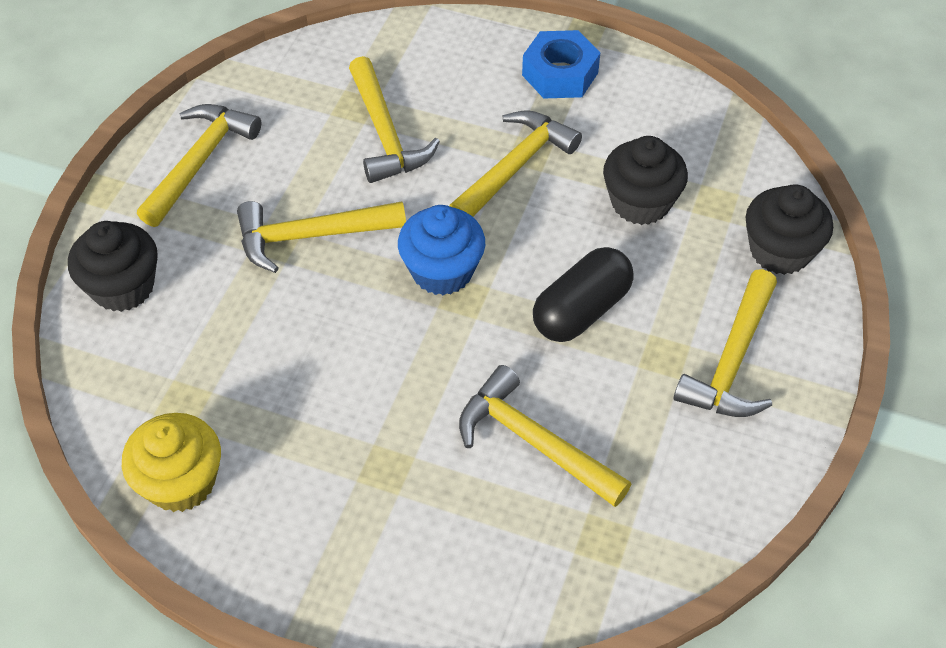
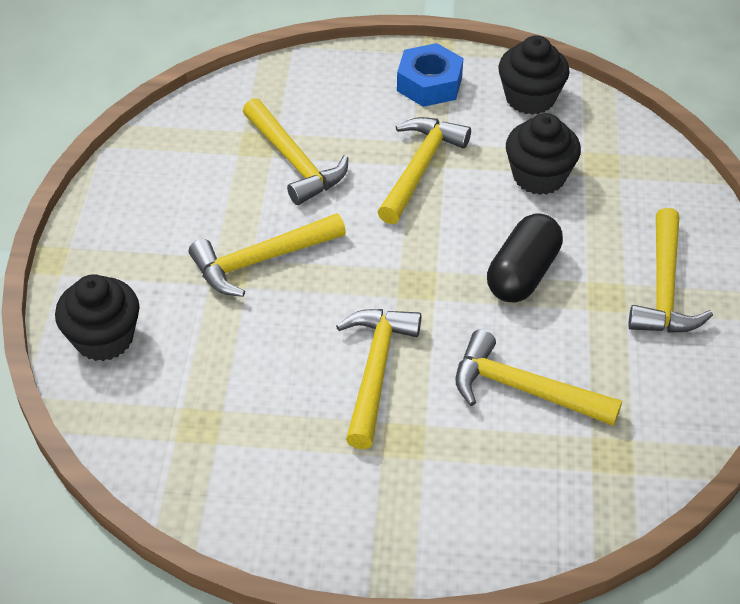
camera: 15 degrees left, 5 degrees down
(181, 482) = (224, 492): yellow cupcake -> none
(200, 162) = (133, 217): yellow hammer -> yellow hammer (375, 371)
(442, 271) = (390, 266): blue cupcake -> none
(780, 251) = (670, 193): black cupcake -> black cupcake (530, 98)

